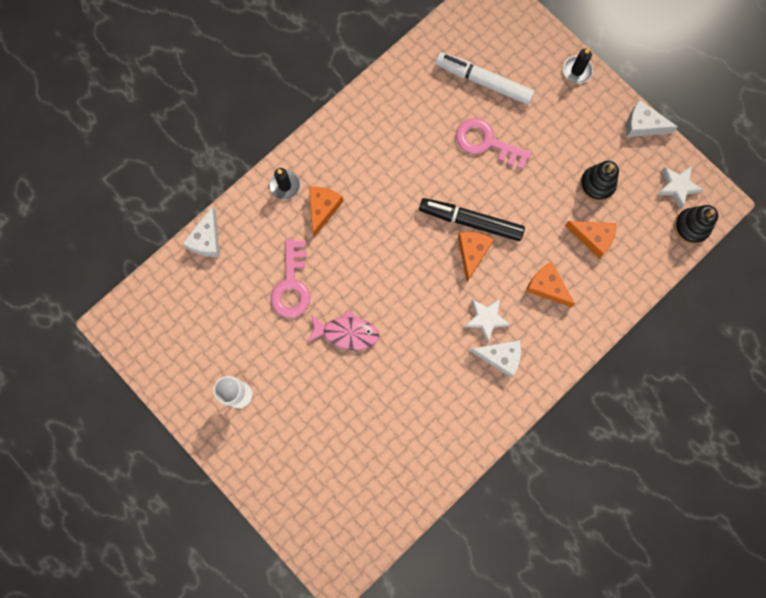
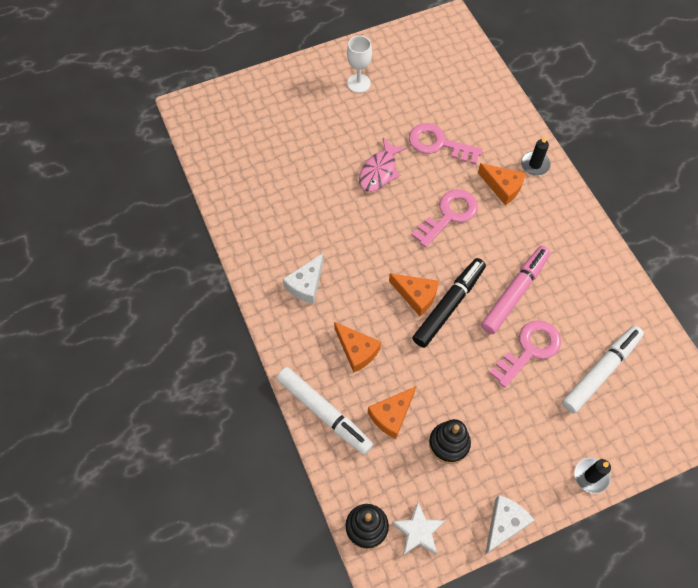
camera: 110 degrees right, 15 degrees down
(207, 239) = (502, 96): white cheese -> none
(374, 250) = (449, 215): none -> pink key
(435, 168) = (515, 293): none -> pink marker
(486, 319) = (347, 285): white star -> none
(547, 287) = (357, 350): orange cheese -> orange cheese turned 75 degrees clockwise
(614, 294) = (324, 413): none -> white marker

